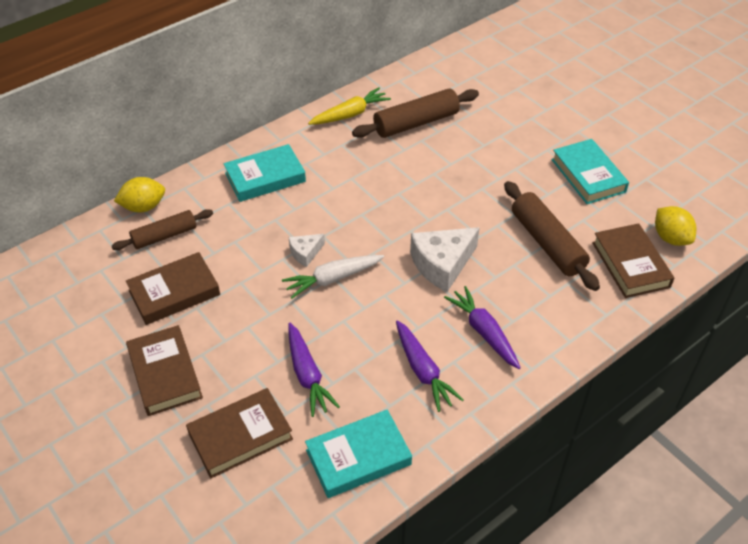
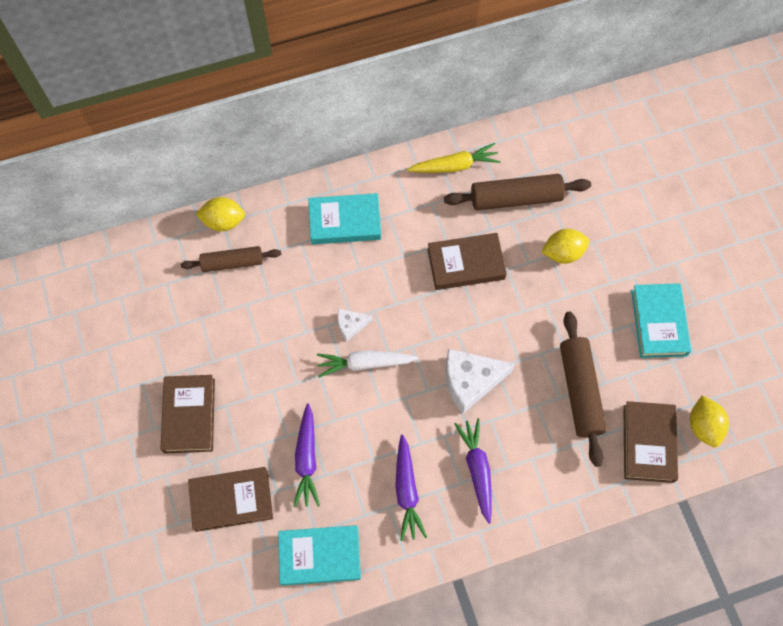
camera: 20 degrees right, 20 degrees up
(174, 292) = (222, 331): brown book -> brown book (466, 264)
(477, 149) = (563, 253): none -> yellow lemon

